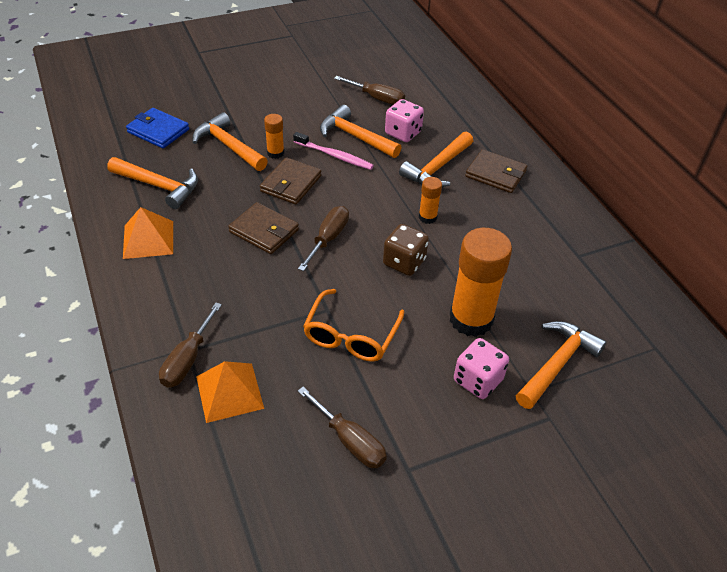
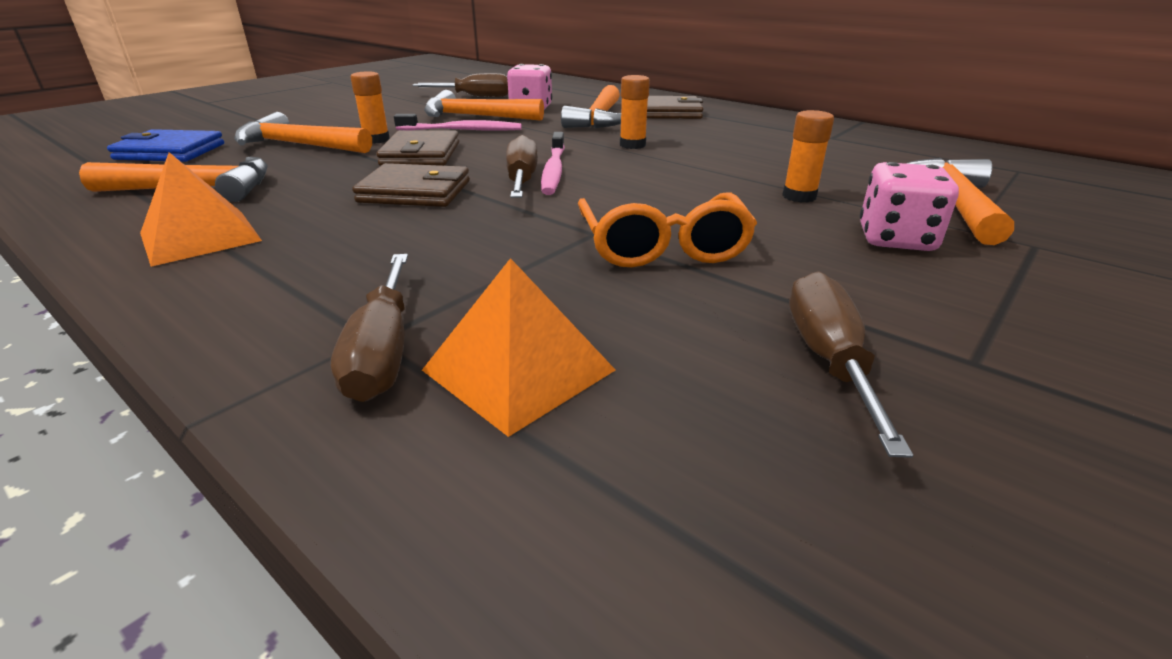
camera: 25 degrees left, 15 degrees down
(350, 441) = (828, 359): brown screwdriver -> brown screwdriver turned 105 degrees counterclockwise
(353, 234) = (553, 171): none -> pink toothbrush
(404, 262) = (649, 176): brown dice -> none
(471, 319) = (799, 196): orange glue stick -> orange glue stick, size x0.48

